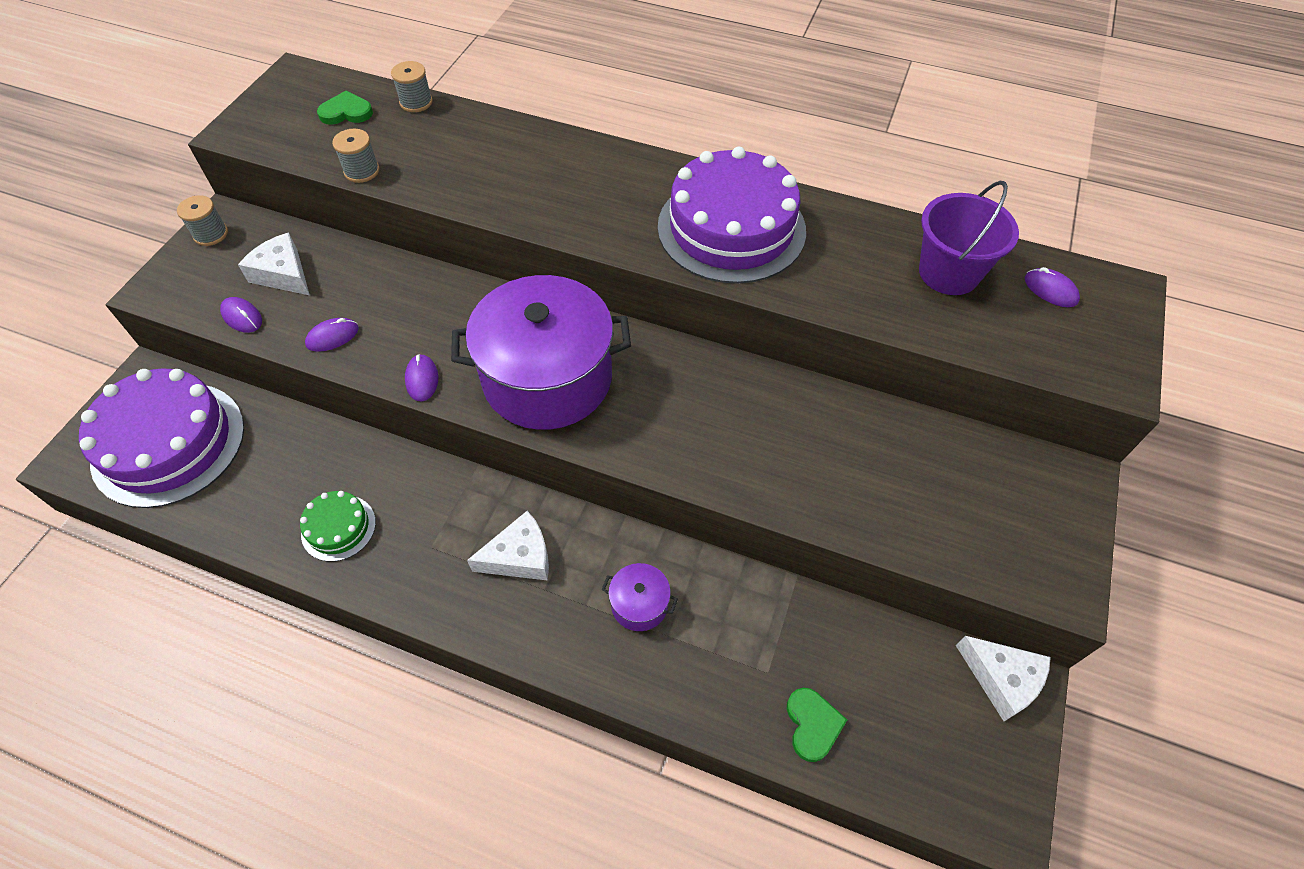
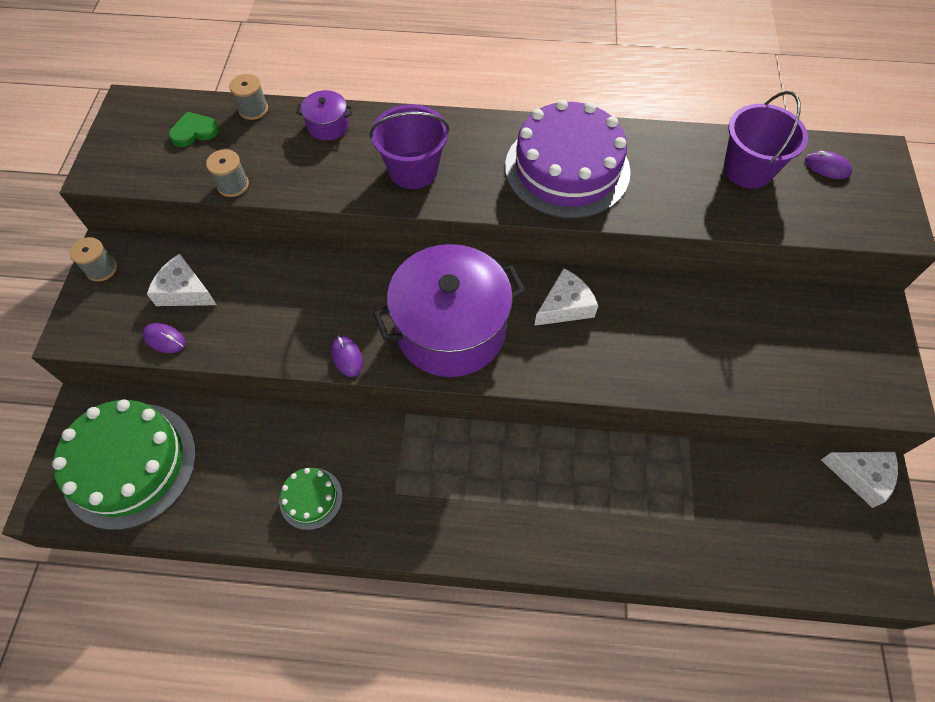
camera: 15 degrees left, 5 degrees up
(168, 443) = (130, 464): purple cake -> green cake
(332, 337) = (253, 338): purple mouse -> none
(520, 556) = (470, 481): white cheese -> white cheese (565, 306)
(558, 195) = (413, 170): none -> purple bucket
(639, 604) = (578, 494): purple pot -> purple pot (328, 125)
(812, 724) = (740, 551): green heart -> none

